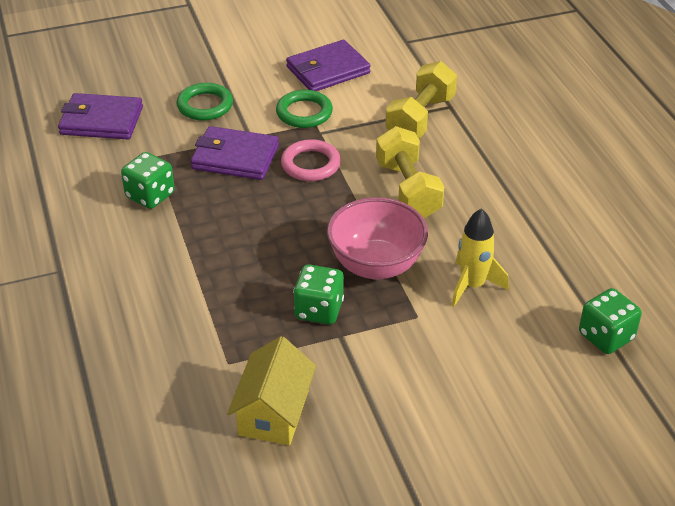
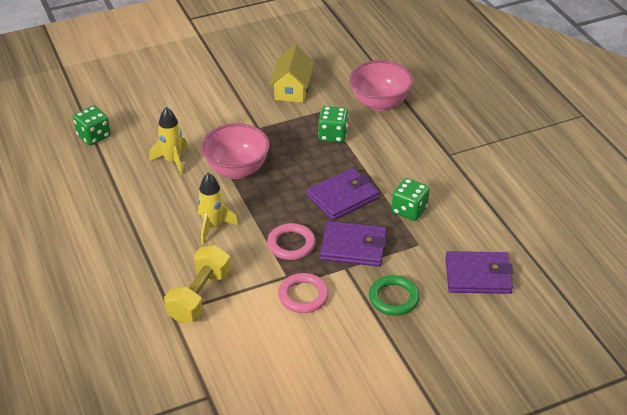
camera: 175 degrees right, 0 degrees up
(128, 371) = (379, 103): none -> pink bowl
(304, 113) = (303, 296): green ring -> pink ring
(319, 310) = (273, 141): green dice -> green dice (333, 135)
(328, 70) = (287, 349): purple wallet -> purple wallet (343, 197)
(408, 189) = (213, 227): yellow dumbbell -> yellow rocket

